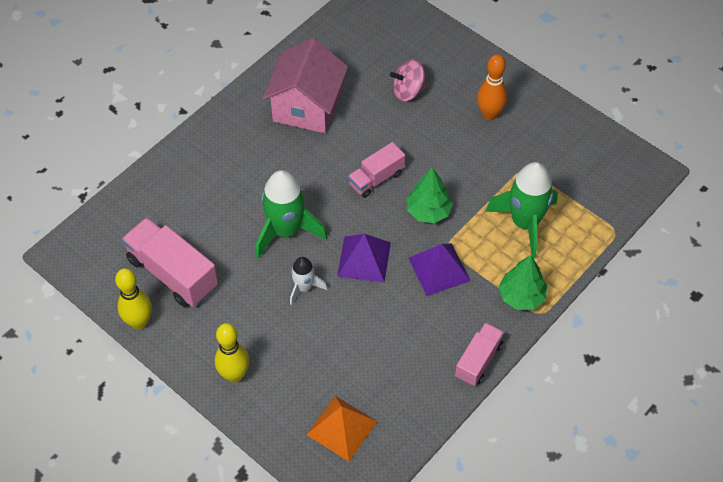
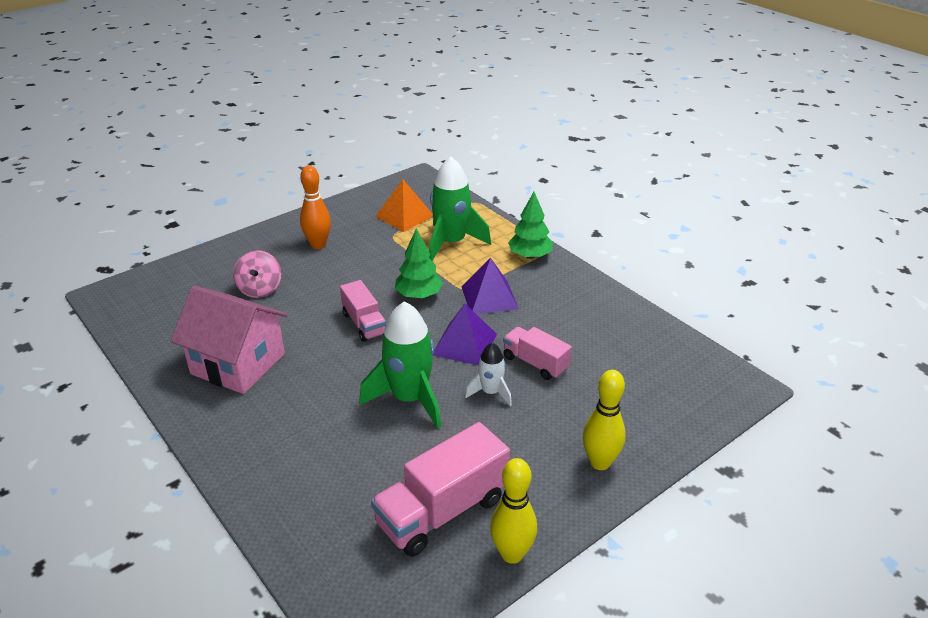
camera: 80 degrees left, 20 degrees down
(341, 428) = (668, 383): orange pyramid -> orange pyramid (404, 216)
(478, 360) = (595, 288): pink truck -> pink truck (535, 363)

